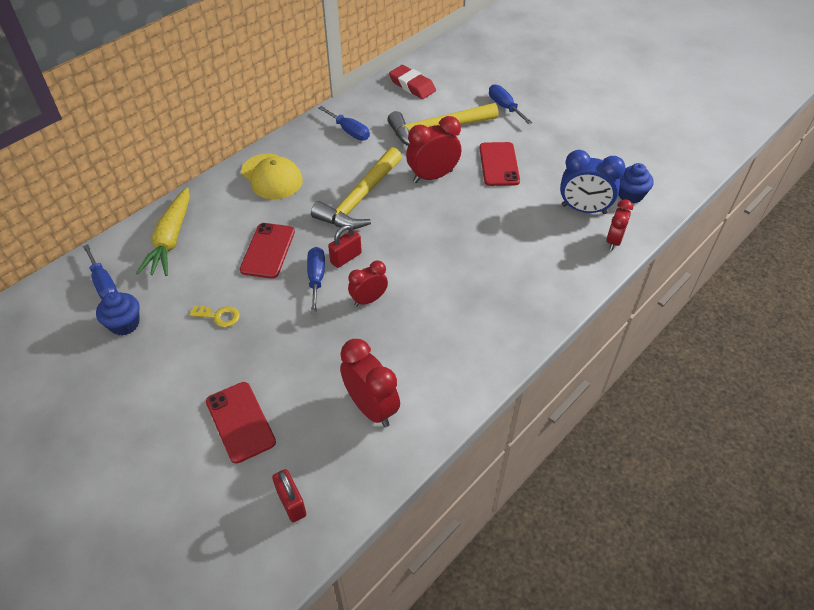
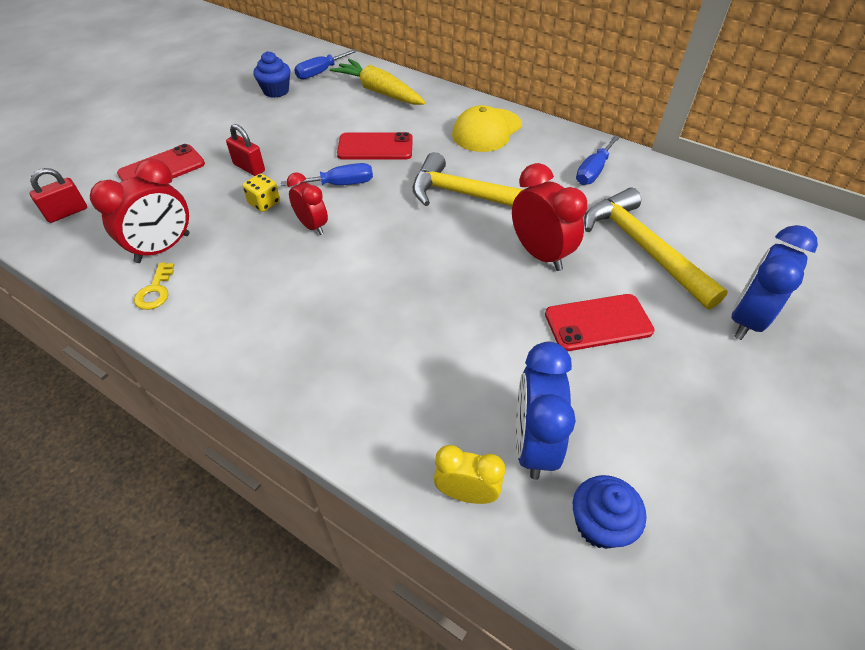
camera: 80 degrees right, 0 degrees up
(171, 239) = (379, 92): yellow carrot -> yellow carrot turned 45 degrees clockwise
(219, 316) = (285, 135): yellow key -> yellow key (155, 291)
(326, 333) = (264, 203): none -> yellow dice
(346, 258) = (374, 200): red padlock -> red padlock (249, 168)
(412, 85) = (726, 212): red eraser -> none
(505, 107) = (746, 319): blue screwdriver -> blue clock
(613, 241) = (466, 493): red clock -> yellow clock

